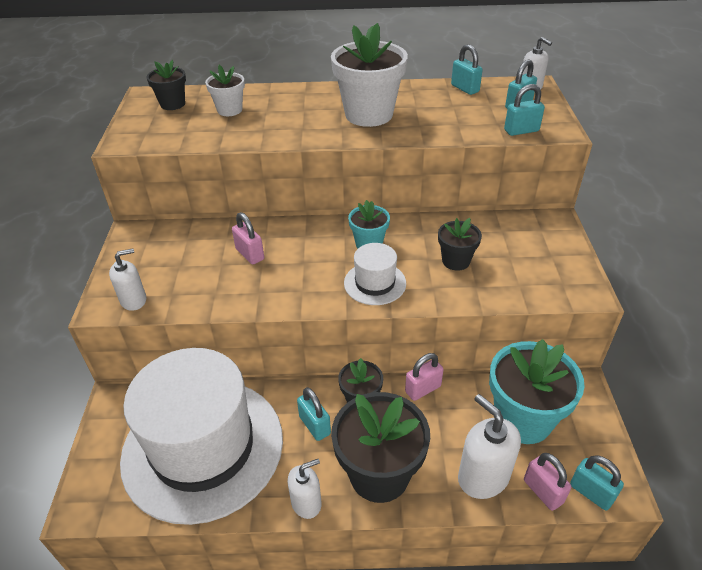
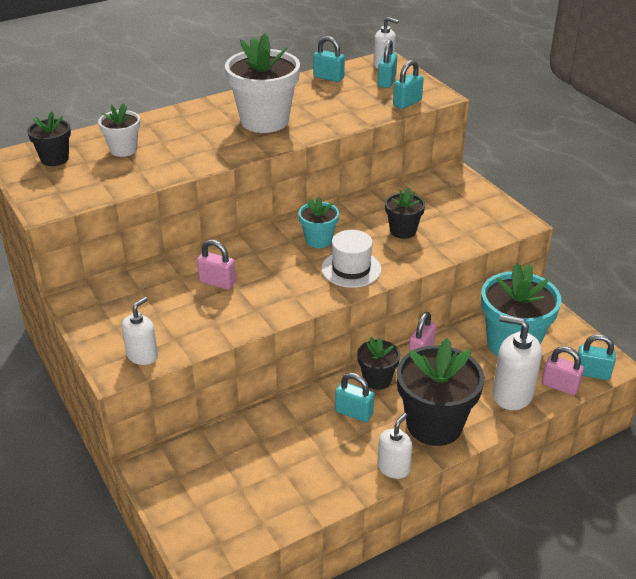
camera: 30 degrees left, 5 degrees down
(203, 447) = (270, 468): white hat -> none

